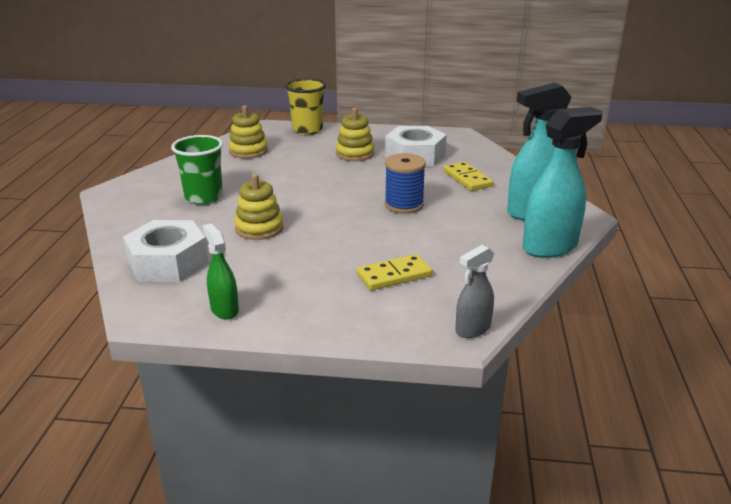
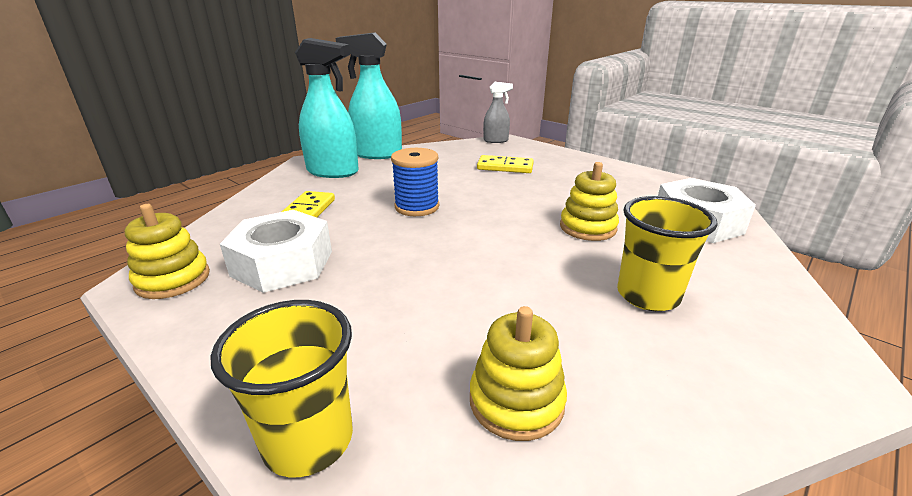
camera: 145 degrees left, 0 degrees up
(204, 197) = (648, 295): green cup -> yellow cup
(224, 309) = (646, 180): green spray bottle -> none
(355, 154) = (345, 301): yellow stacking toy -> yellow stacking toy (173, 279)

